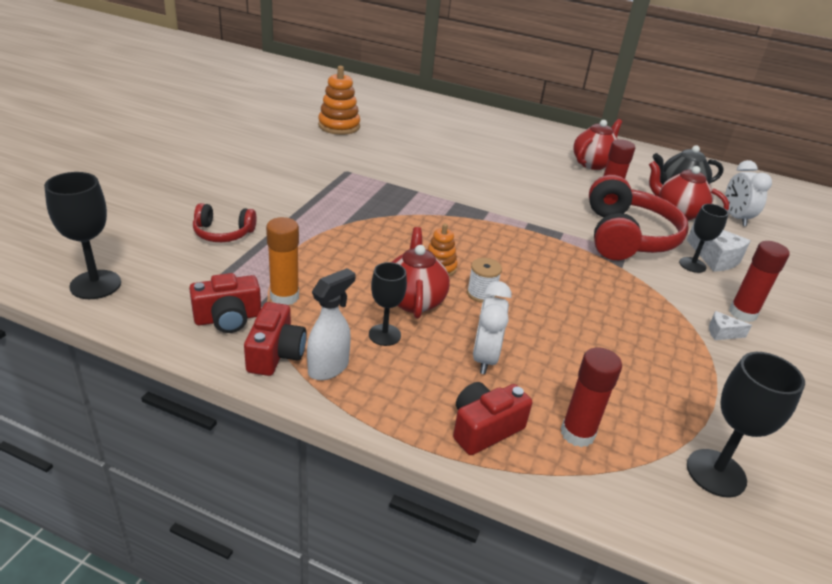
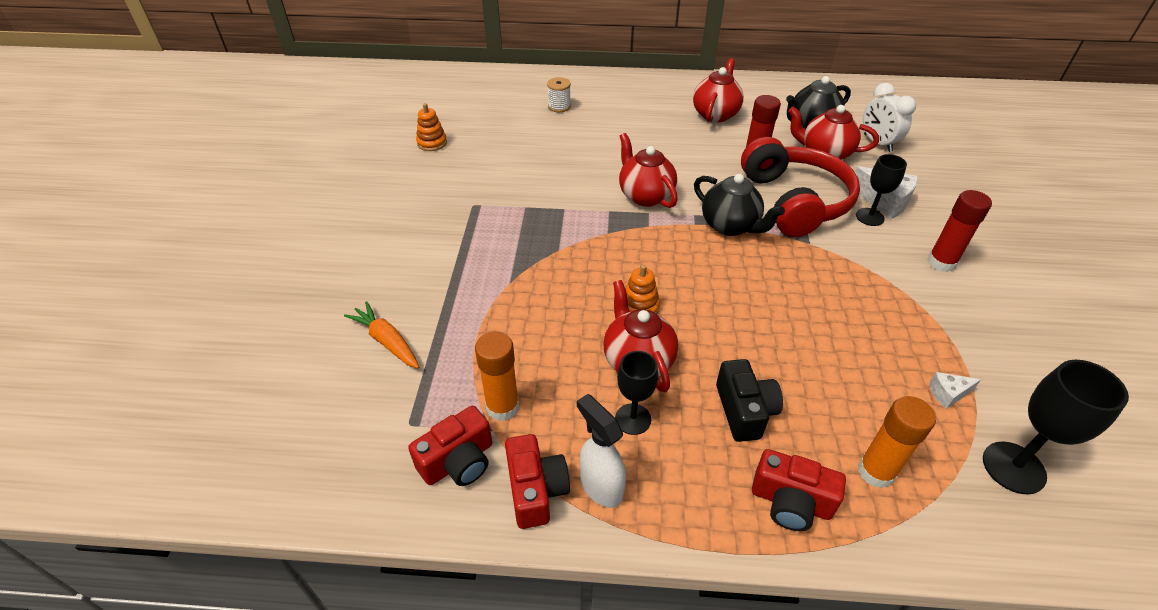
camera: 15 degrees left, 10 degrees up
(95, 285) = (280, 471): black goblet -> none
(223, 233) = (386, 341): red headphones -> orange carrot
(329, 367) = (600, 486): white spray bottle -> white spray bottle turned 60 degrees counterclockwise
(339, 126) = (432, 143): orange stacking toy -> orange stacking toy, size x0.61
(481, 294) = (698, 327): white spool -> white spool (559, 106)
(484, 358) = (744, 411): white clock -> black camera
(484, 428) = (790, 502): red camera -> red camera turned 105 degrees counterclockwise
(493, 200) = (645, 196): none -> red teapot
(555, 237) = (730, 226): none -> black teapot
(577, 433) = (876, 471): red glue stick -> orange glue stick
(722, 333) = (936, 294): white cheese -> white cheese (948, 394)

